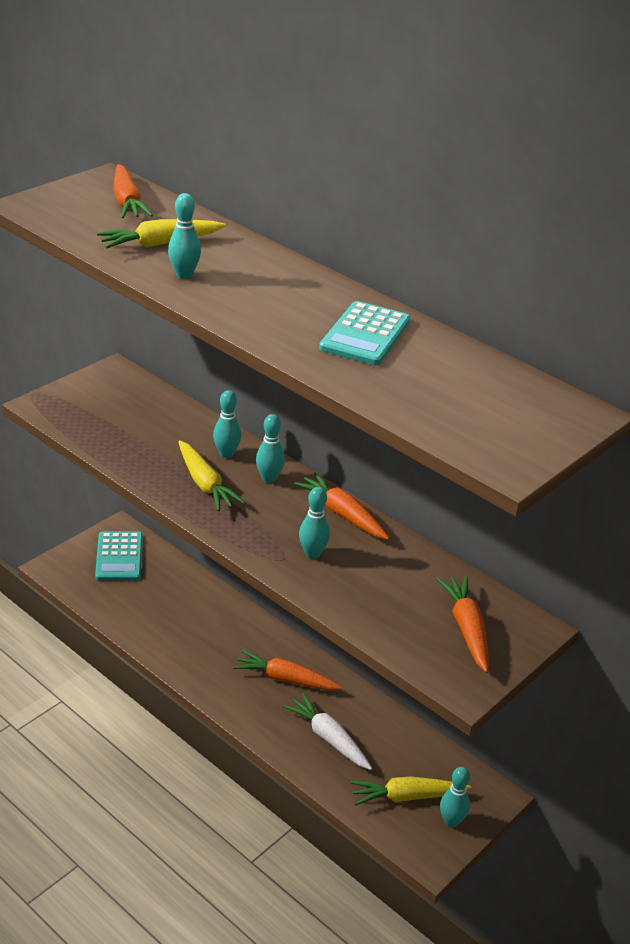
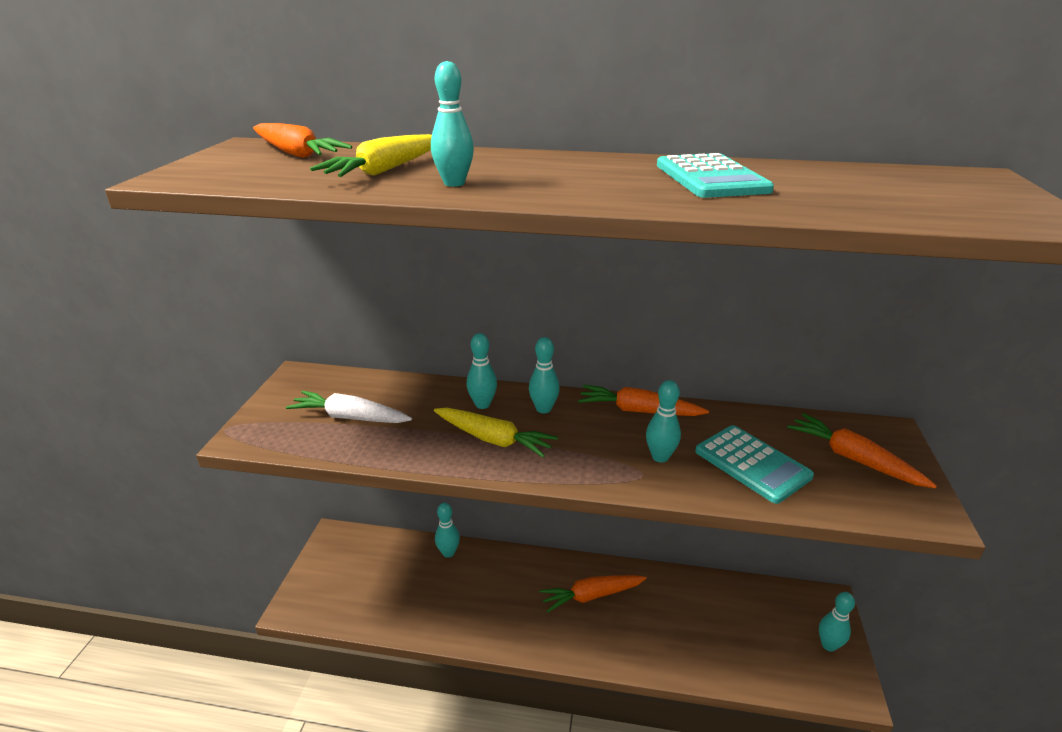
camera: 30 degrees left, 5 degrees down
(119, 557) = (353, 562): turquoise calculator -> turquoise calculator (752, 464)
(199, 587) = (448, 553): none -> turquoise bowling pin
(328, 738) = (674, 630): white carrot -> white carrot (350, 417)
(407, 796) = (779, 645): yellow carrot -> none

